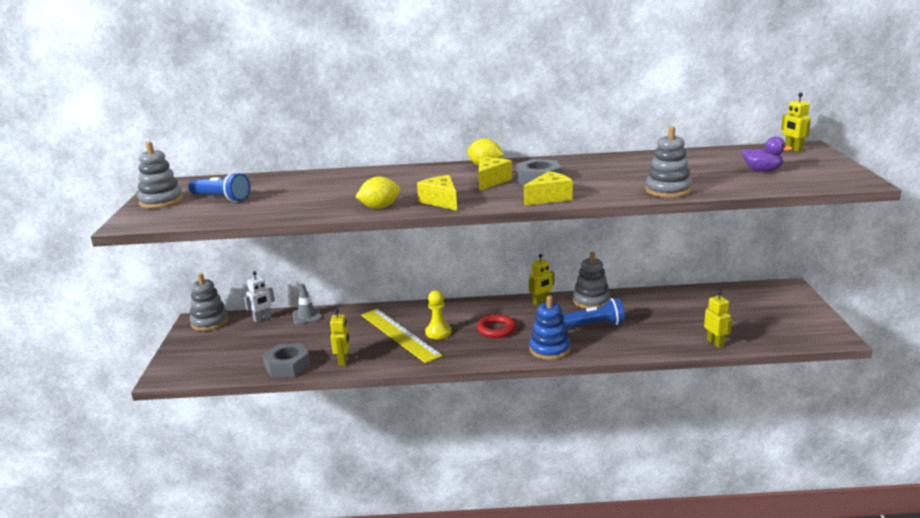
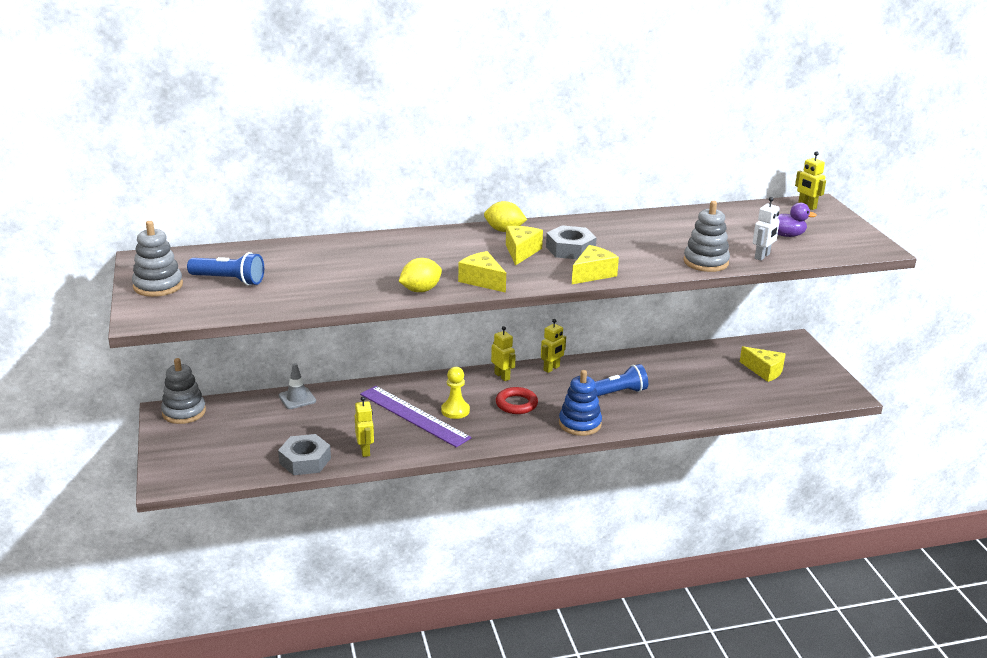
camera: 15 degrees left, 5 degrees up
(262, 319) = (246, 405): white robot -> white robot (762, 256)
(399, 335) = (414, 416): yellow ruler -> purple ruler
(591, 301) = (604, 365): grey stacking toy -> none
(715, 343) = (739, 407): yellow robot -> yellow robot (502, 376)
(750, 312) = (764, 371): none -> yellow cheese

